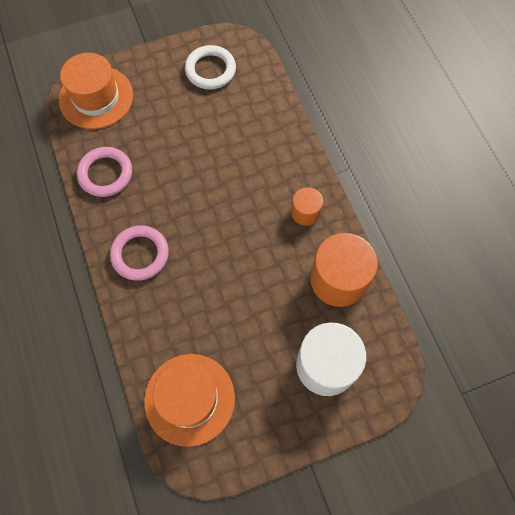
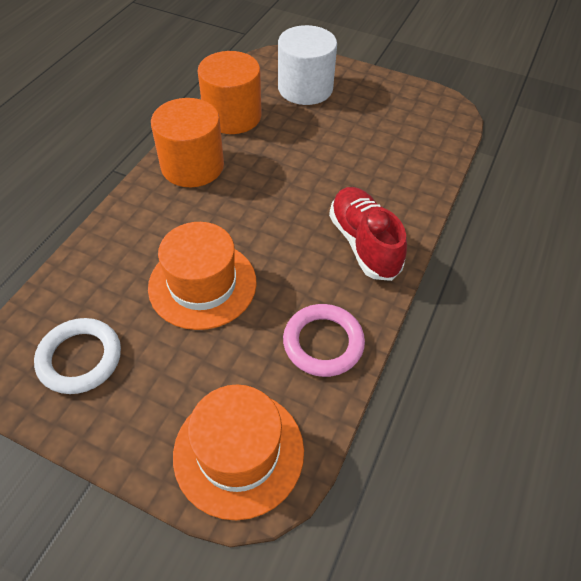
camera: 135 degrees left, 15 degrees down
(140, 254) = (364, 243): pink ring -> red shoe
(189, 399) = (420, 134): orange hat -> orange hat (202, 284)
(305, 212) = (192, 166): orange cylinder -> orange cylinder, size x1.88

